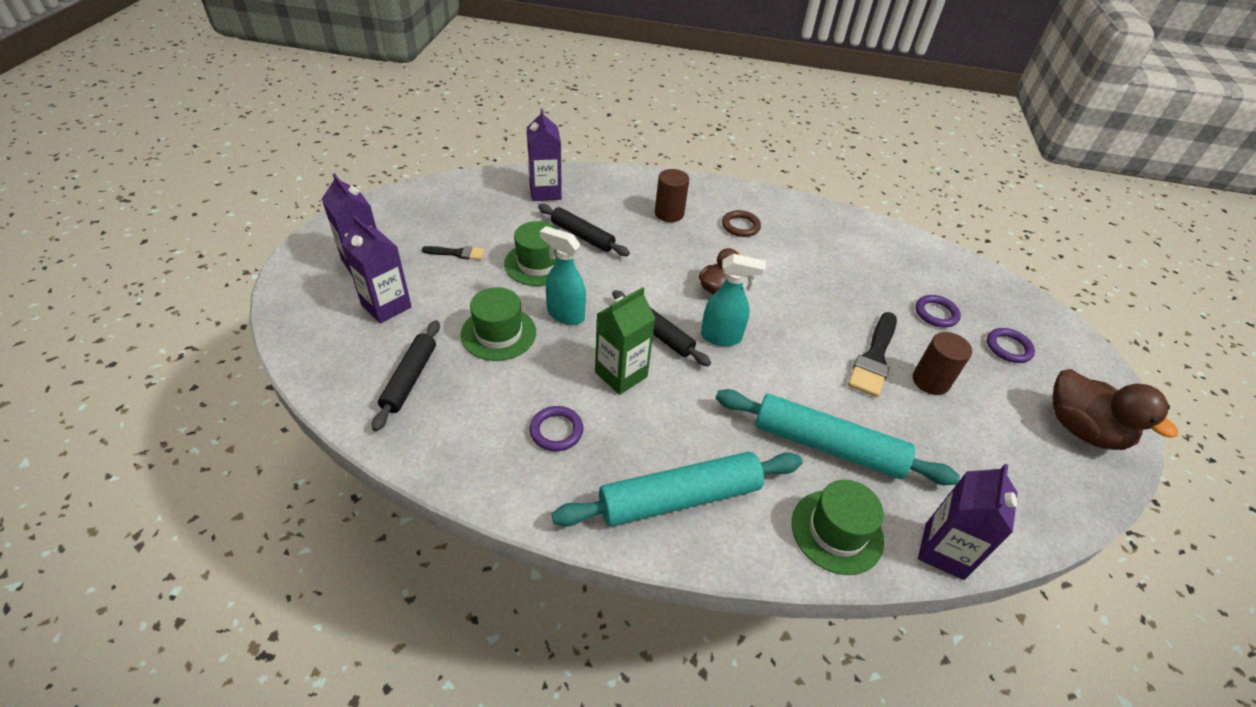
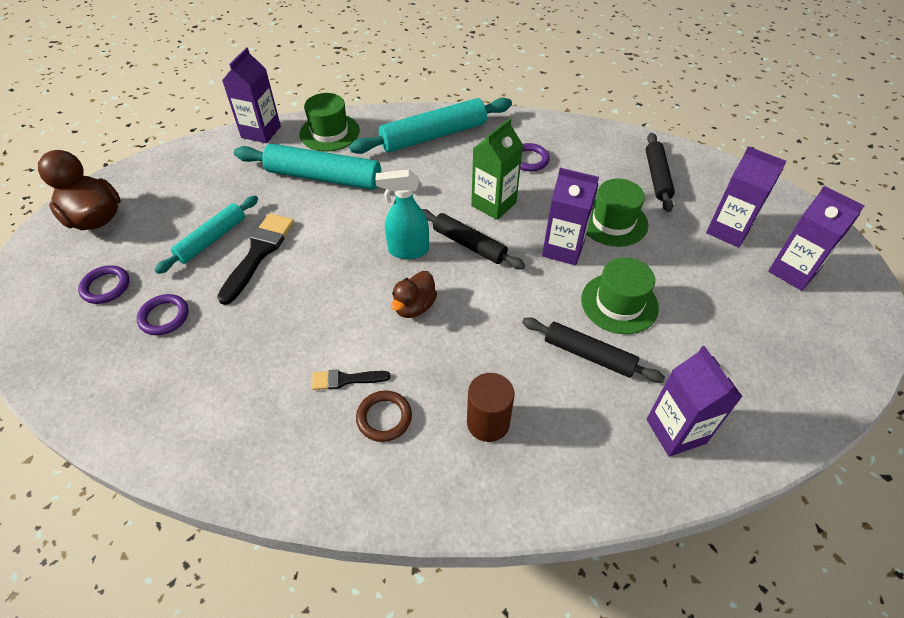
camera: 175 degrees right, 5 degrees up
(457, 253) = (712, 301): black brush -> black brush (346, 379)
(565, 315) = (563, 249): turquoise spray bottle -> purple carton
(930, 381) = (212, 239): brown cylinder -> turquoise rolling pin

